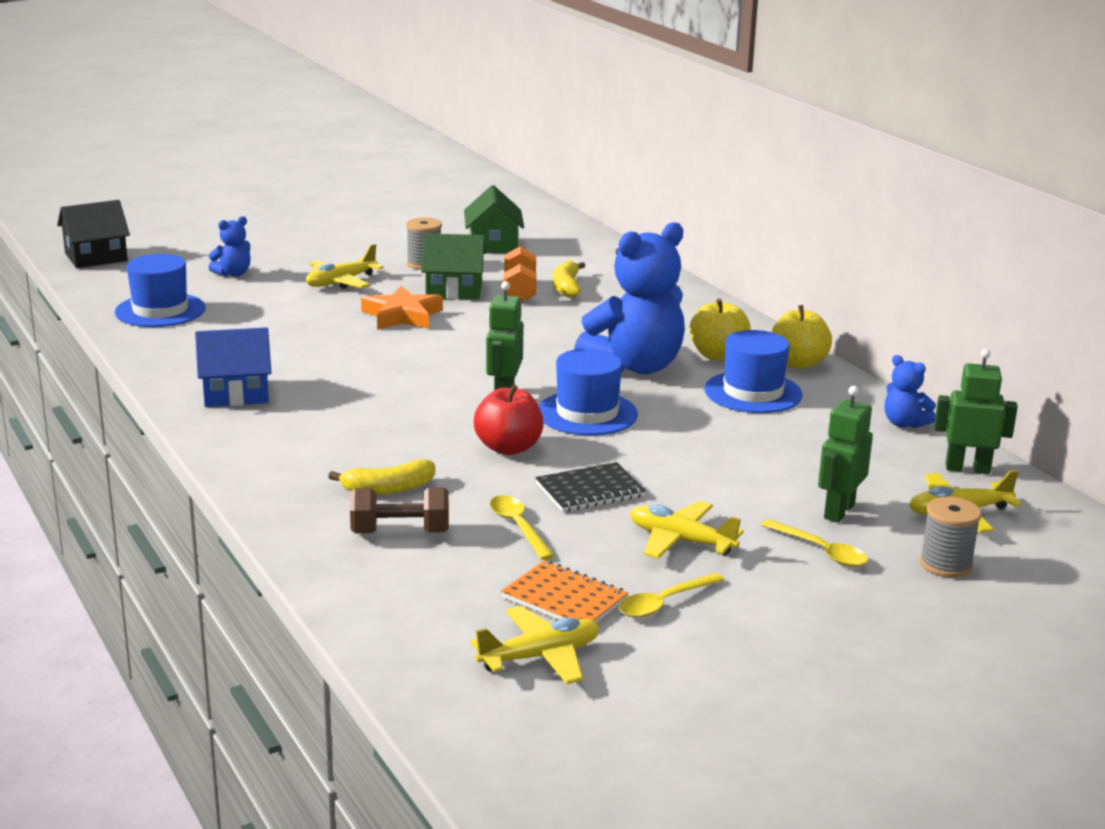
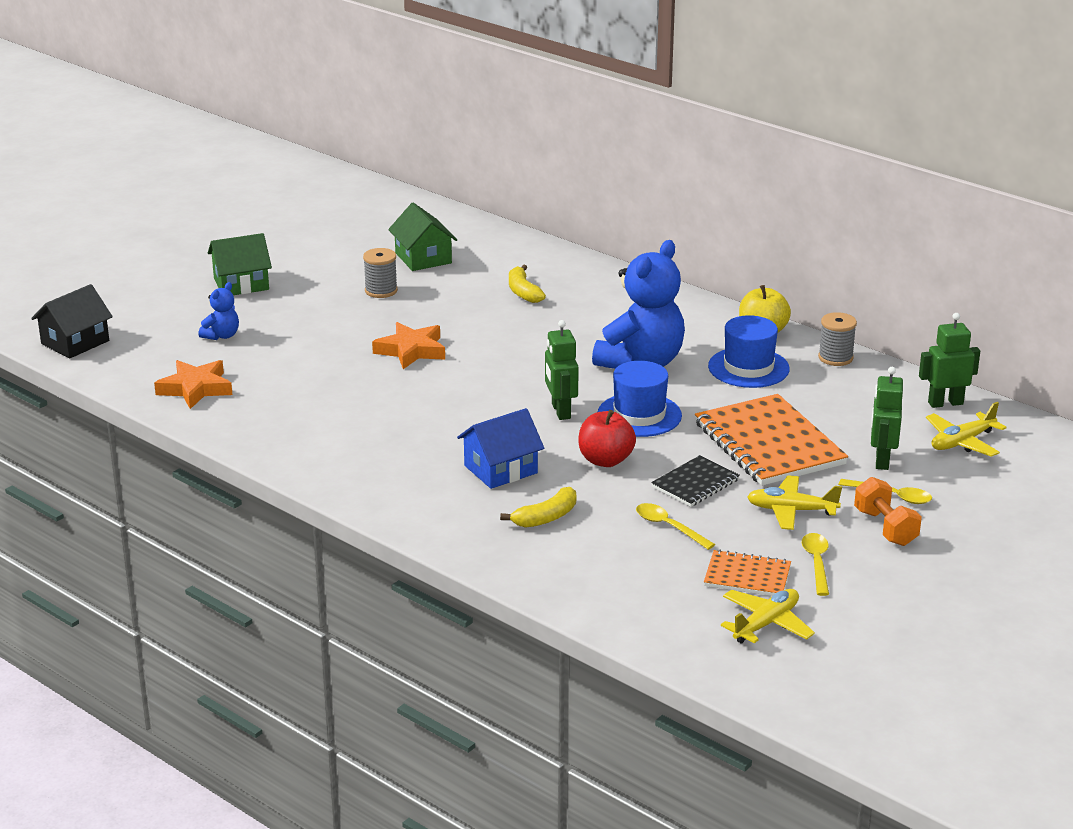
camera: 20 degrees left, 5 degrees up
(160, 310) = (195, 388): blue hat -> orange star
(236, 393) = (344, 457): blue house -> blue house (501, 469)
(341, 282) = (326, 325): yellow plane -> none
(400, 532) = (587, 552): brown dumbbell -> none
(454, 290) = (431, 314): green house -> green house (241, 284)
(519, 291) = (487, 304): orange dumbbell -> orange dumbbell (885, 527)
(664, 603) = (816, 563): yellow spoon -> yellow spoon turned 150 degrees clockwise
(713, 468) = (769, 444): none -> orange notebook
(718, 355) = (696, 337): yellow apple -> none
(904, 423) = (877, 372): blue teddy bear -> none
(945, 564) = (980, 487): grey spool -> grey spool (835, 358)

